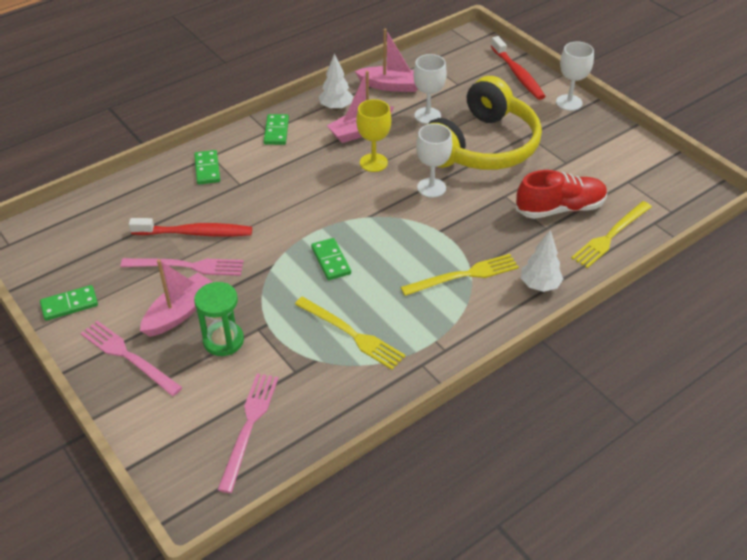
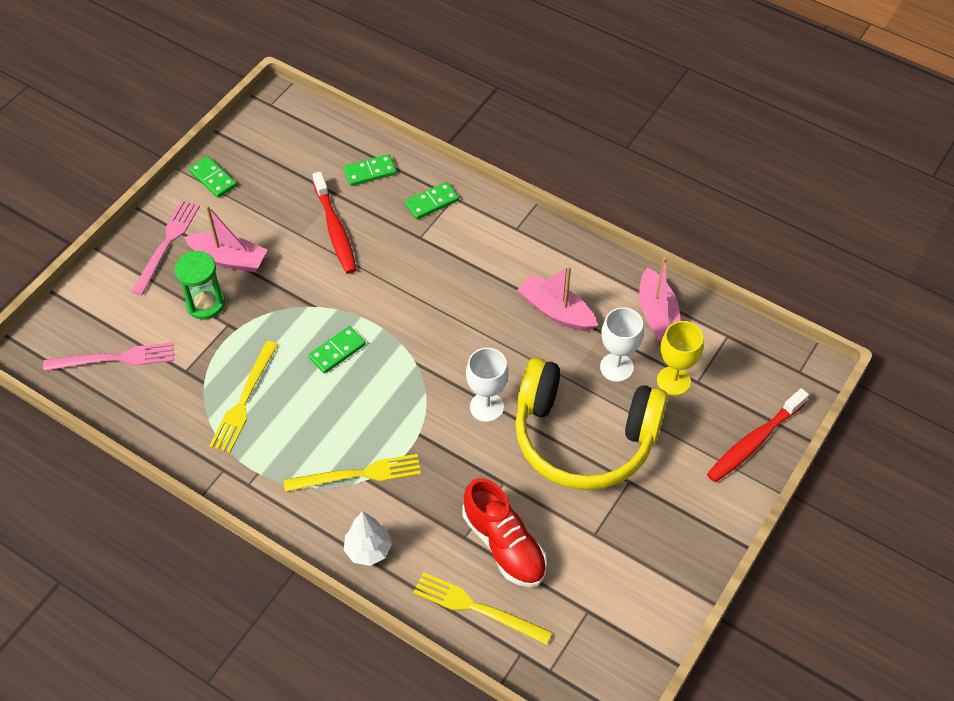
camera: 70 degrees right, 10 degrees up
(187, 266) = (288, 241): pink fork -> none
(276, 131) = (519, 236): green domino -> green domino (370, 172)
(336, 107) = (588, 275): white tree -> none
(373, 162) = (506, 340): yellow goblet -> yellow goblet (673, 381)
(464, 275) = (358, 474): yellow fork -> yellow fork turned 60 degrees counterclockwise
(569, 102) = (721, 513): white goblet -> none

